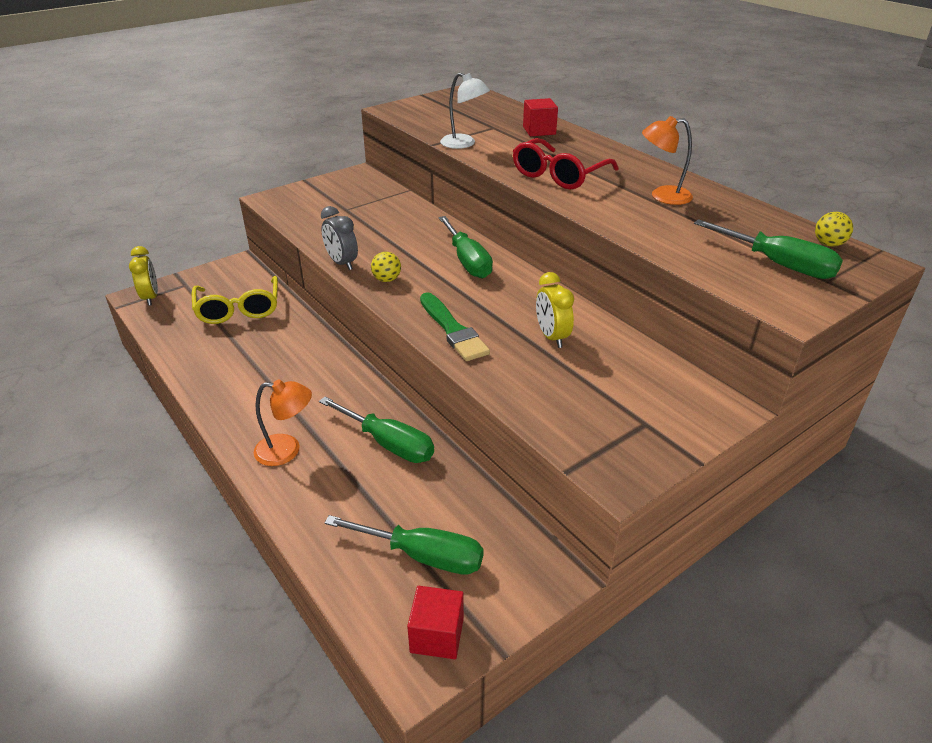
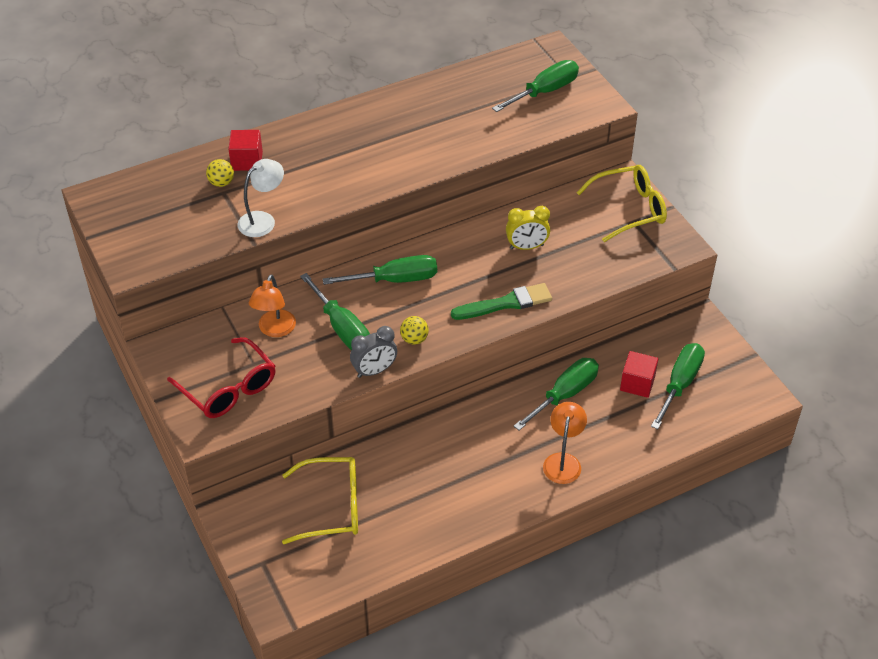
camera: 80 degrees left, 10 degrees up
(151, 297) = (283, 594): yellow clock -> none
(395, 242) = (342, 328): none -> green screwdriver
(437, 635) = (742, 383): red cube -> red cube (637, 383)
(558, 175) = (361, 168): red glasses -> red glasses (229, 389)
(662, 196) = (422, 117): orange lamp -> orange lamp (275, 330)
(668, 418) = (630, 209): none -> yellow glasses
(828, 244) = (521, 59): yellow ball -> yellow ball (221, 183)

